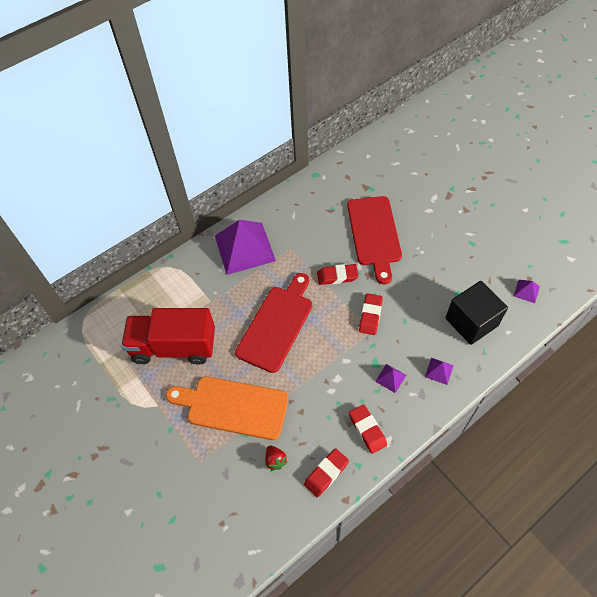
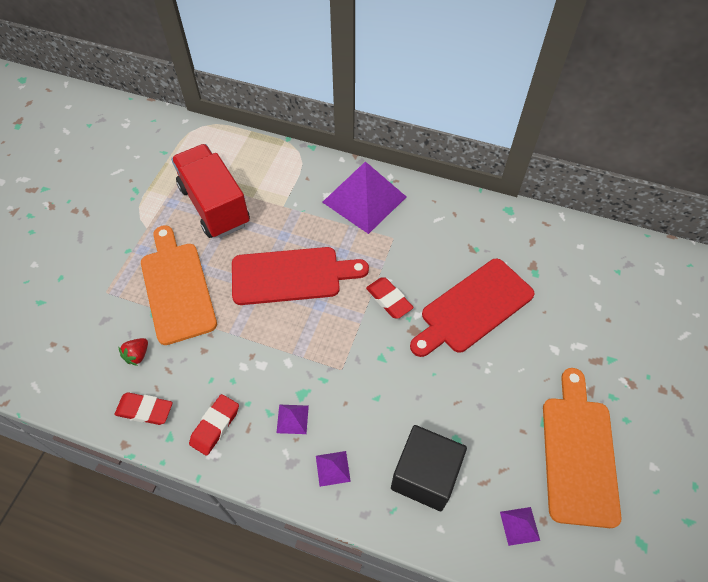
camera: 55 degrees right, 0 degrees up
(370, 316) = (360, 358): red eraser -> none
(499, 238) = (578, 453): none -> orange cutting board

